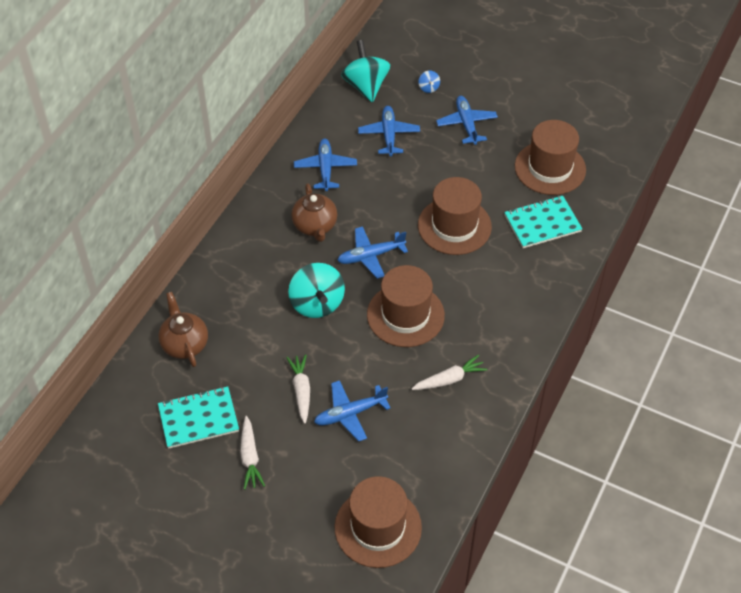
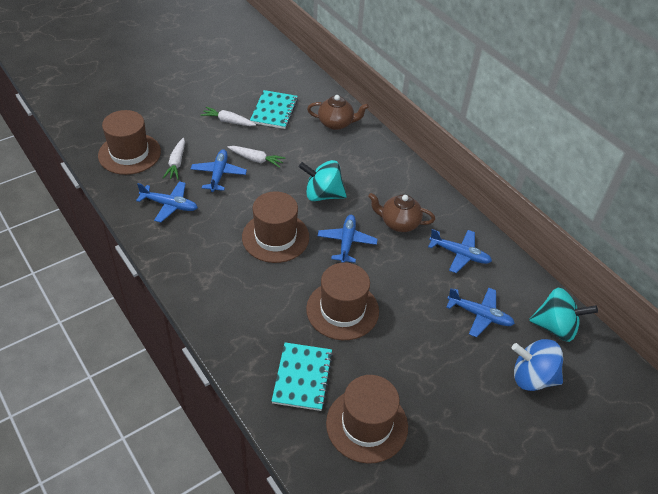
camera: 115 degrees right, 5 degrees down
(428, 88) = (532, 377): blue spinning top -> blue spinning top, size x2.23
(449, 379) = (200, 235): white carrot -> white carrot (176, 163)
(466, 124) = (465, 384): blue plane -> blue plane (170, 205)

